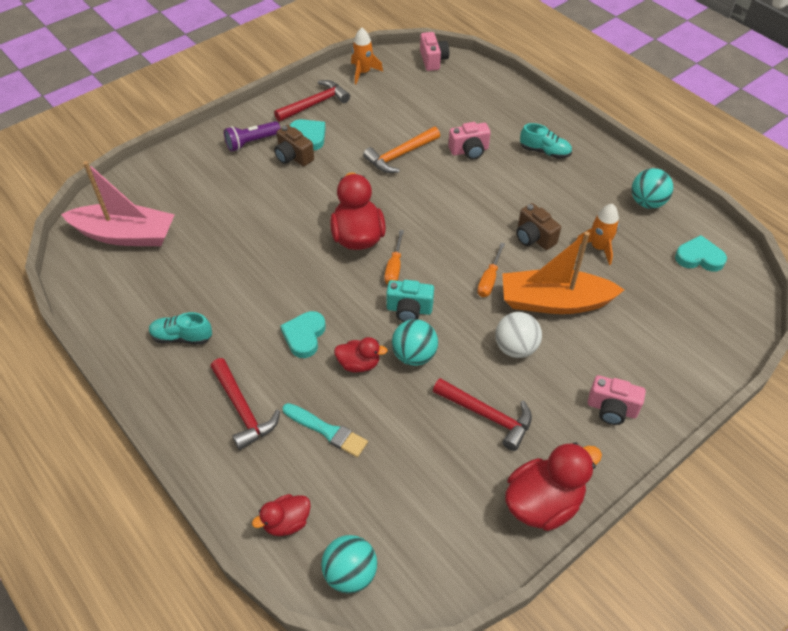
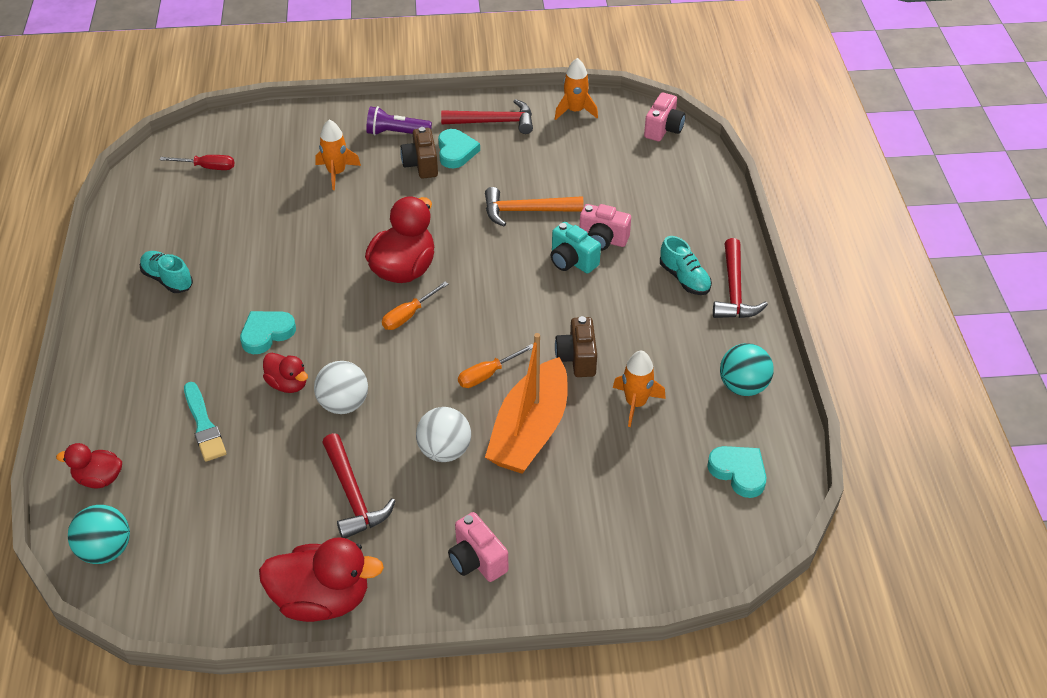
camera: 35 degrees right, 5 degrees down
(125, 235) = (207, 167): pink boat -> red screwdriver
(235, 191) = (336, 173): none -> orange rocket
(243, 410) = (155, 367): red hammer -> red hammer (734, 290)
(409, 310) = (382, 361): turquoise camera -> turquoise camera (572, 261)
(414, 355) = (343, 404): turquoise ball -> white ball
(554, 302) = (530, 430): orange boat -> orange boat turned 105 degrees counterclockwise

